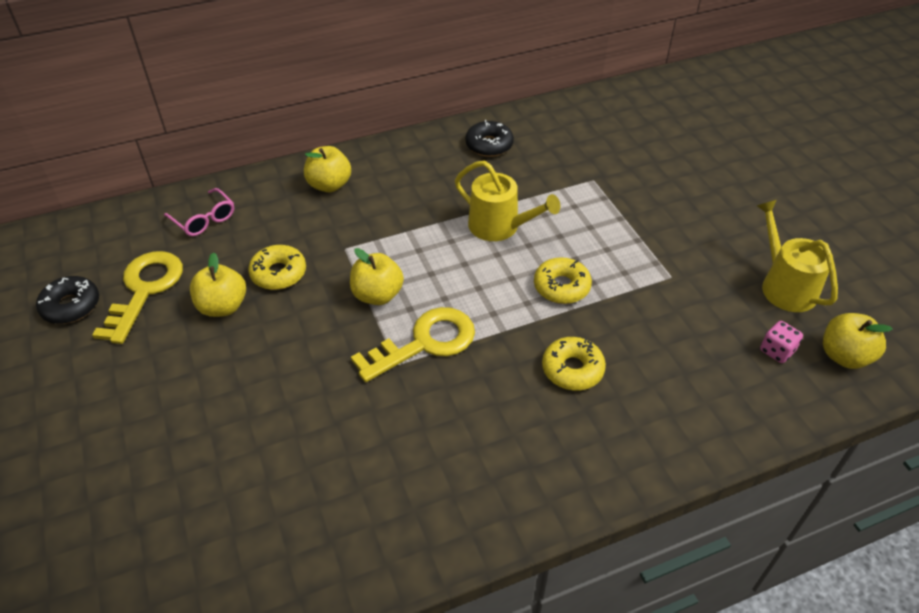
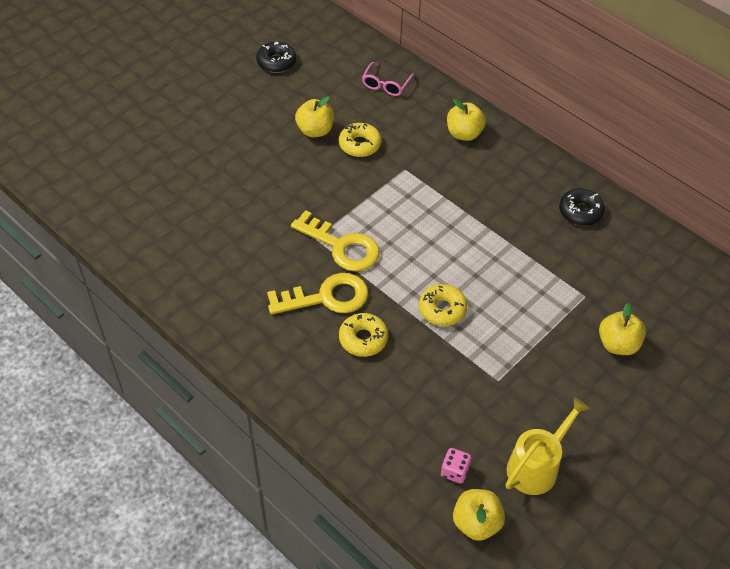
camera: 65 degrees right, 5 degrees up
(145, 290) = (307, 87): yellow key -> yellow key (326, 297)
(377, 295) = (370, 204): yellow apple -> yellow apple (617, 344)
(499, 226) = (484, 250): yellow watering can -> none

